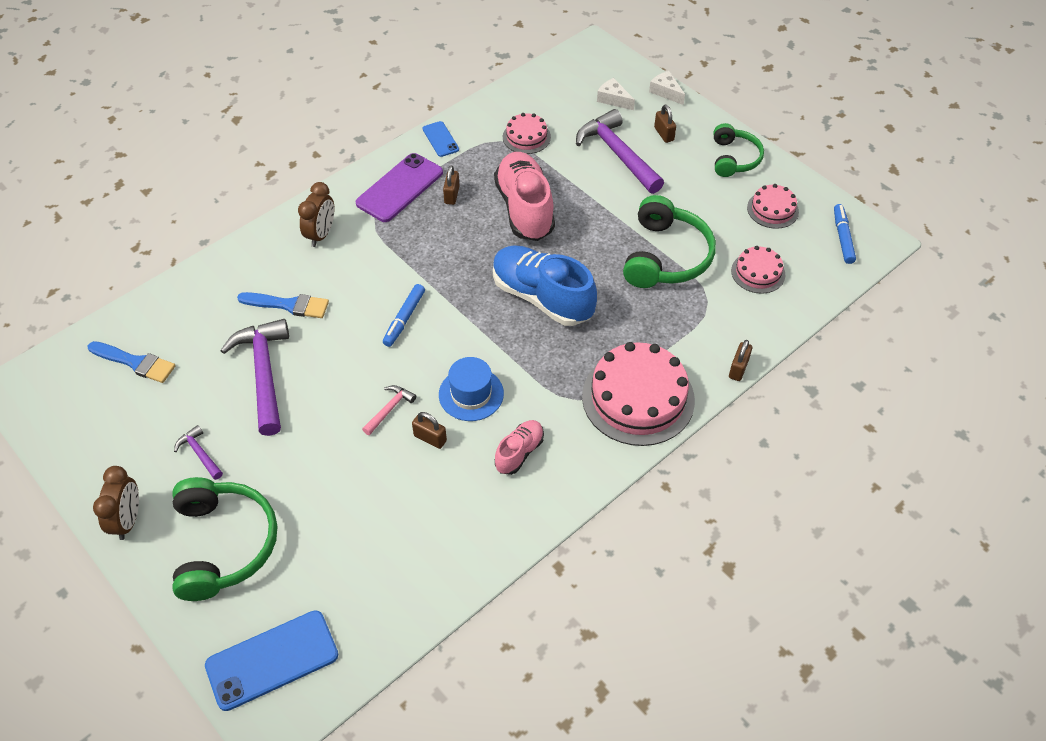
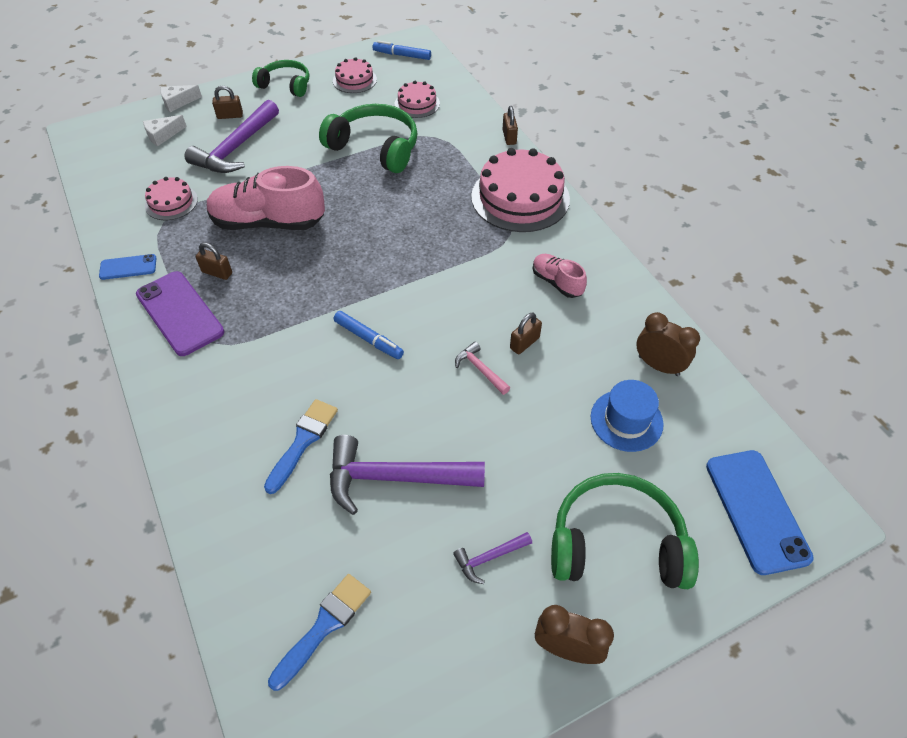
camera: 75 degrees left, 0 degrees up
(321, 234) = (210, 395): brown clock -> brown clock (658, 366)
(471, 394) = (481, 304): blue hat -> blue hat (626, 420)
(542, 297) = (386, 233): blue shoe -> none
(618, 154) = (236, 148): purple hammer -> purple hammer turned 45 degrees counterclockwise
(738, 369) = (509, 137): brown padlock -> brown padlock turned 45 degrees clockwise

